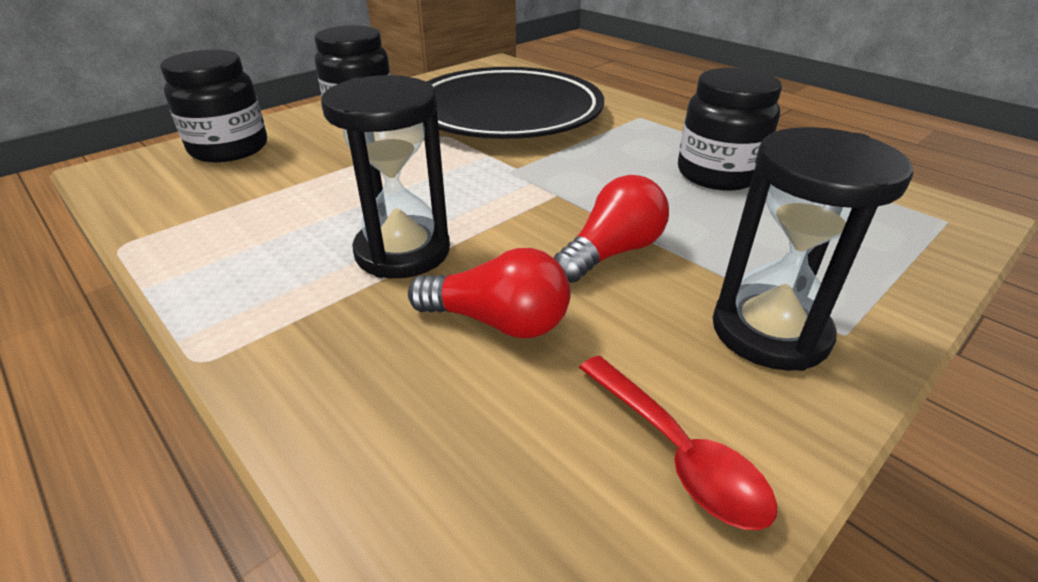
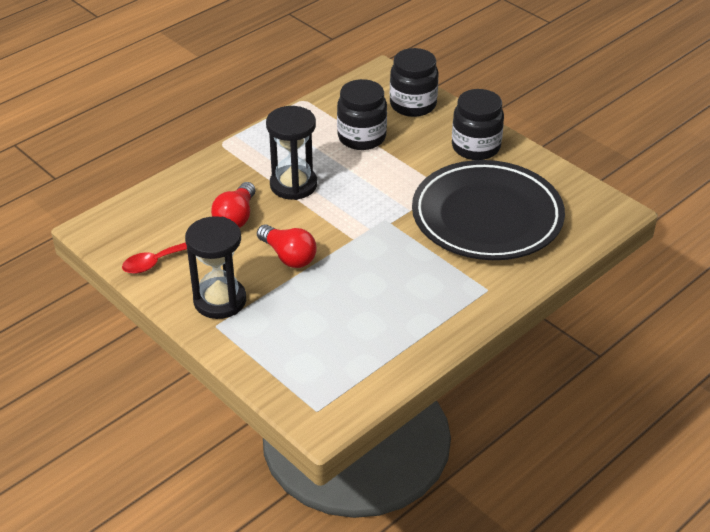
camera: 90 degrees right, 5 degrees up
(717, 174) = (383, 315): black jar -> black jar (361, 137)

